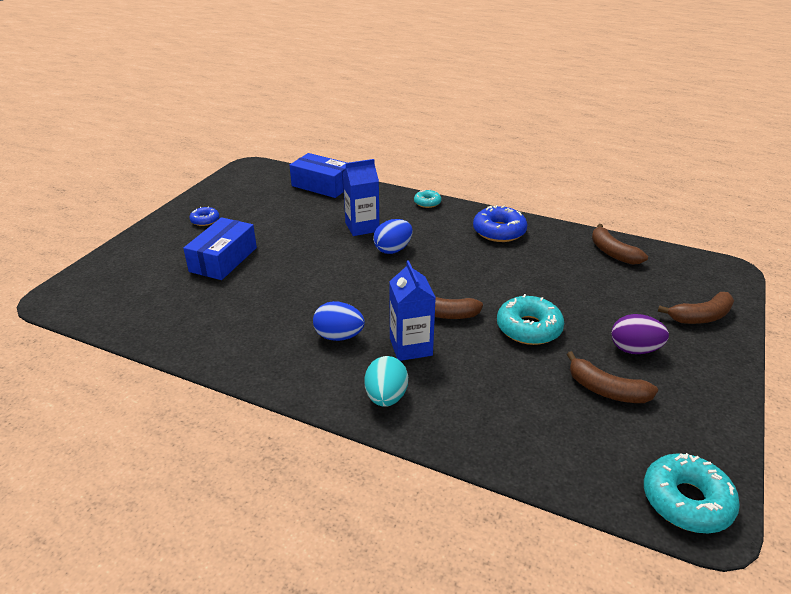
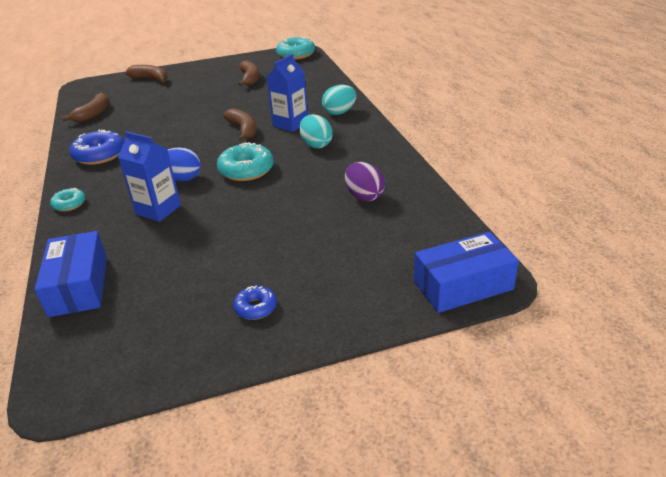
camera: 130 degrees left, 0 degrees up
(223, 259) = (305, 241): blue box -> blue box (463, 285)
(339, 336) = (316, 145): blue egg -> turquoise egg
(528, 328) = (223, 106): turquoise donut -> turquoise donut (246, 170)
(634, 349) = (206, 83): purple egg -> purple egg (364, 196)

